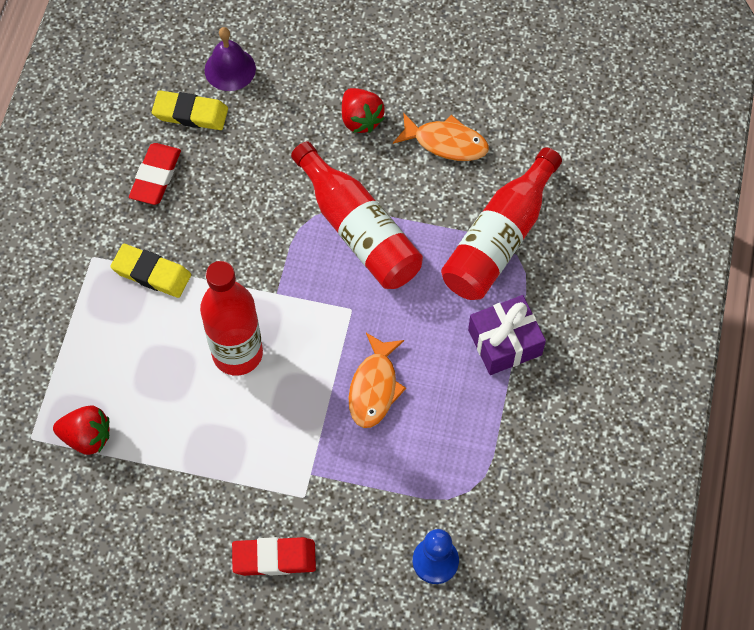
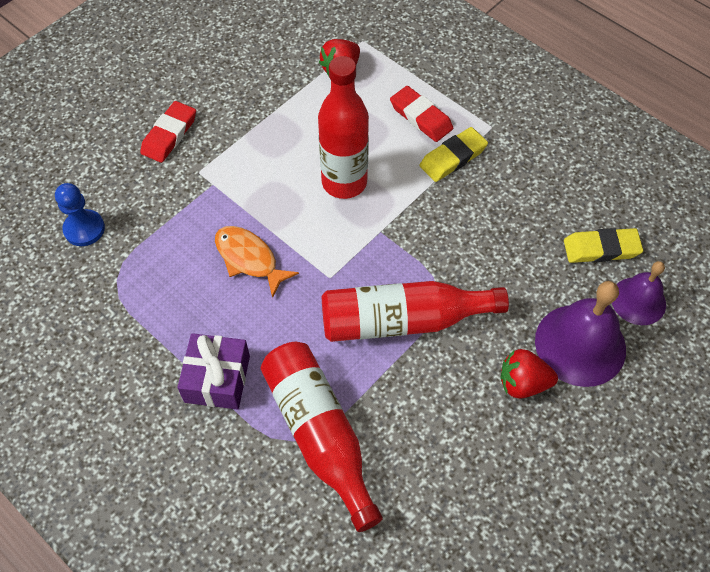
camera: 120 degrees right, 5 degrees down
(156, 176) = (546, 197): red eraser -> red eraser (421, 117)
(190, 113) = (601, 248): yellow eraser -> yellow eraser turned 45 degrees clockwise
(299, 94) = (580, 344): none -> purple bell
(446, 142) = (454, 447): orange fish -> none

